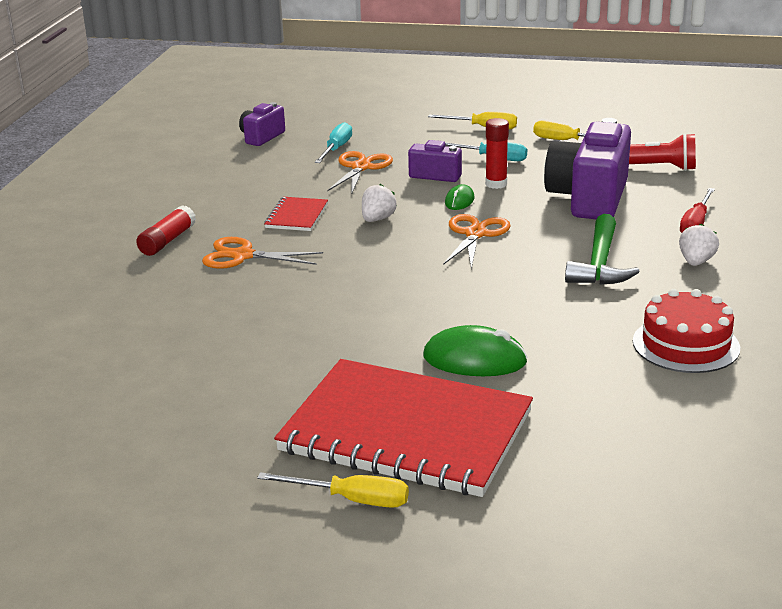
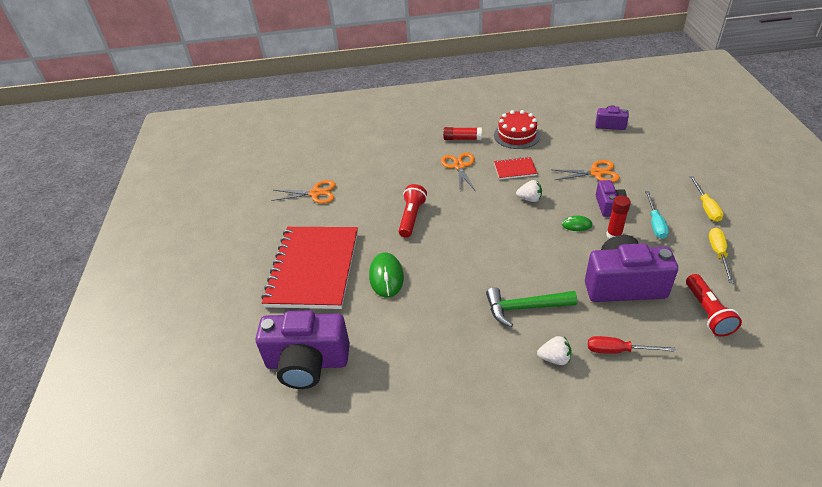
camera: 75 degrees right, 15 degrees up
(336, 149) = (616, 156): turquoise screwdriver -> none
(340, 316) = (412, 217): none -> red flashlight
(351, 500) = (258, 265): yellow screwdriver -> none
(475, 234) = (534, 243): orange scissors -> orange scissors (315, 193)
(641, 460) = (307, 363): none -> purple camera
(686, 344) = (436, 367): red cake -> red cake (517, 135)

